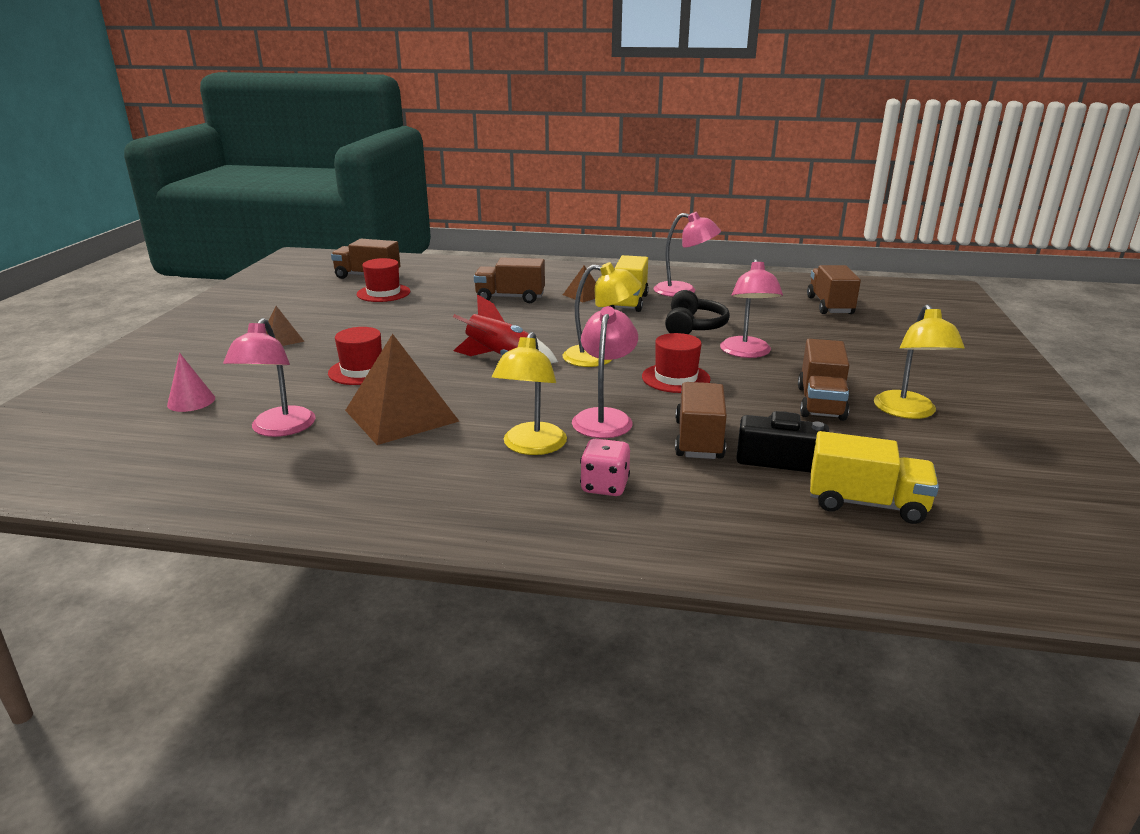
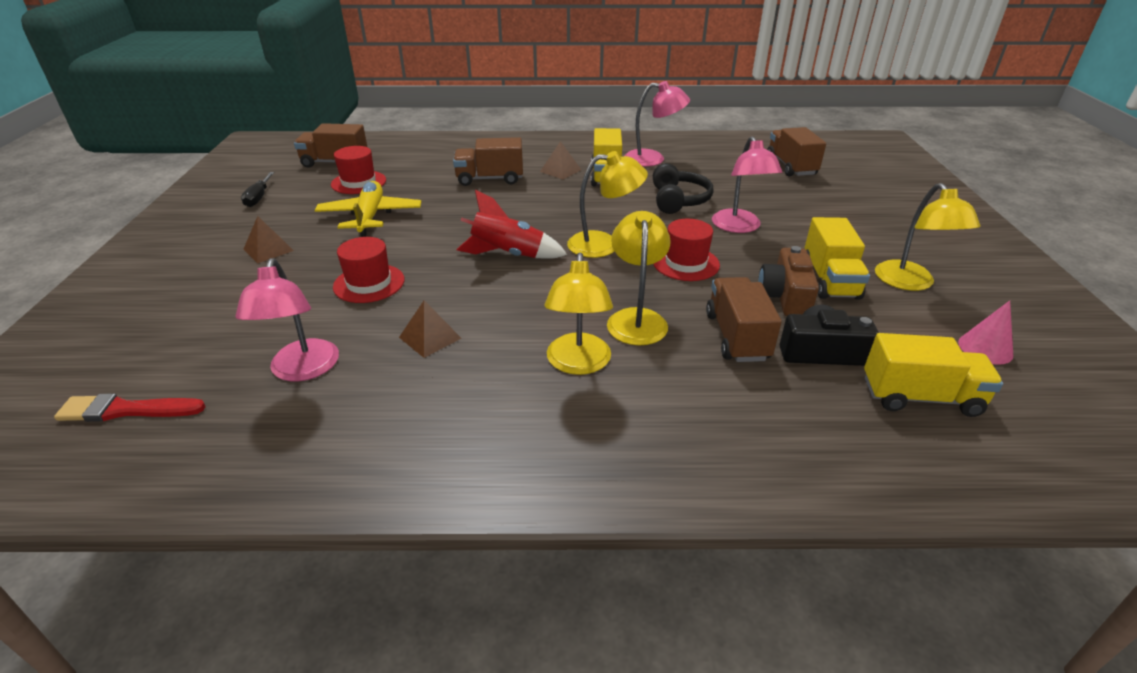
camera: 10 degrees left, 10 degrees up
(123, 443) = (127, 410): none -> red brush
(191, 401) = (191, 342): pink cone -> pink cone (985, 348)
(288, 299) = (259, 198): none -> black screwdriver
(384, 320) = (370, 217): none -> yellow plane
(401, 415) = (430, 337): brown pyramid -> brown pyramid, size x0.50
(604, 417) = (636, 319): pink lamp -> yellow lamp
(605, 486) = (669, 406): pink dice -> none
(766, 412) = (785, 297): none -> brown camera
(820, 403) = (829, 280): brown truck -> yellow truck

